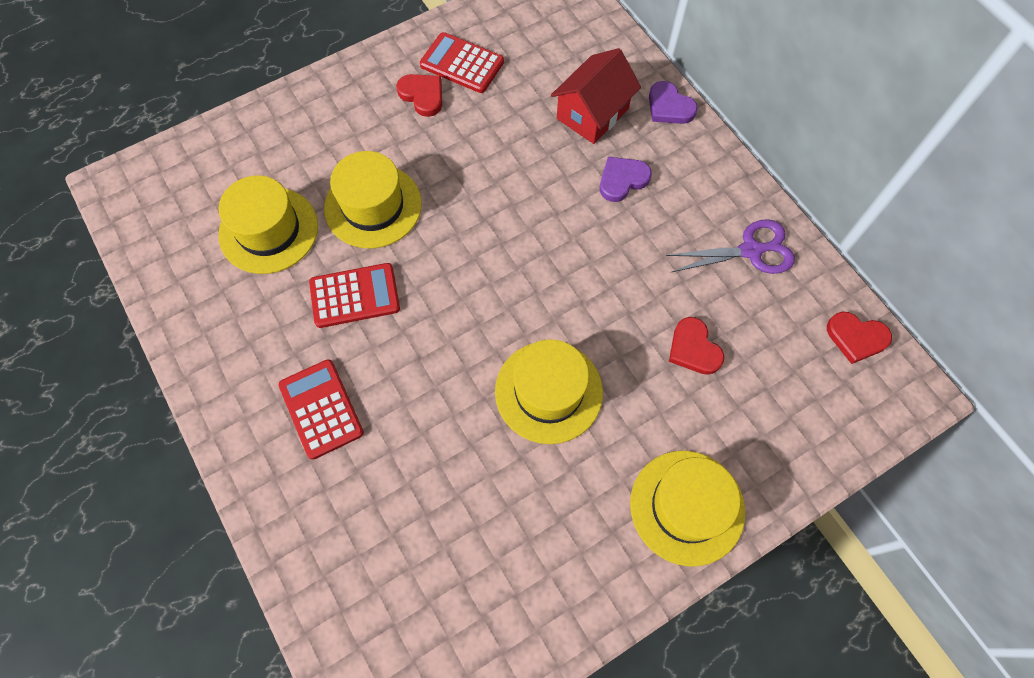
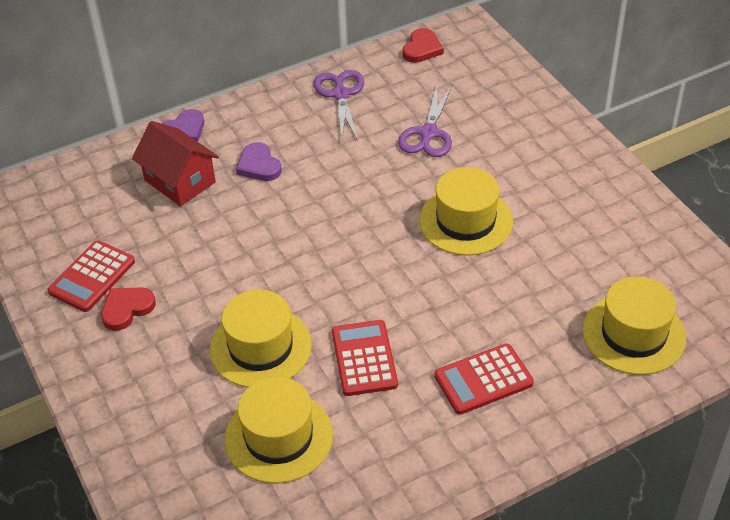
camera: 85 degrees left, 20 degrees down
(687, 507) = (559, 147): yellow hat -> yellow hat (633, 334)
(693, 349) = (428, 133): red heart -> purple scissors

